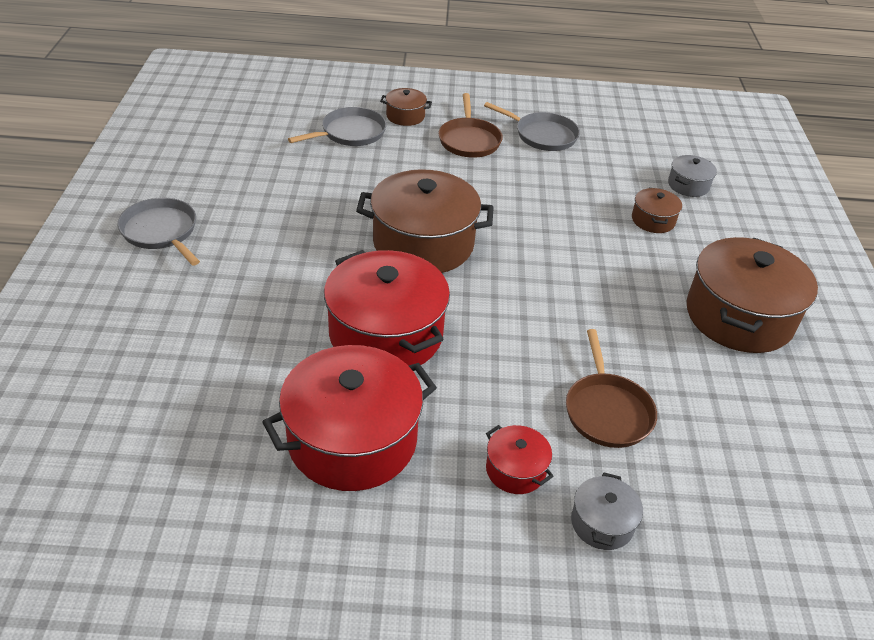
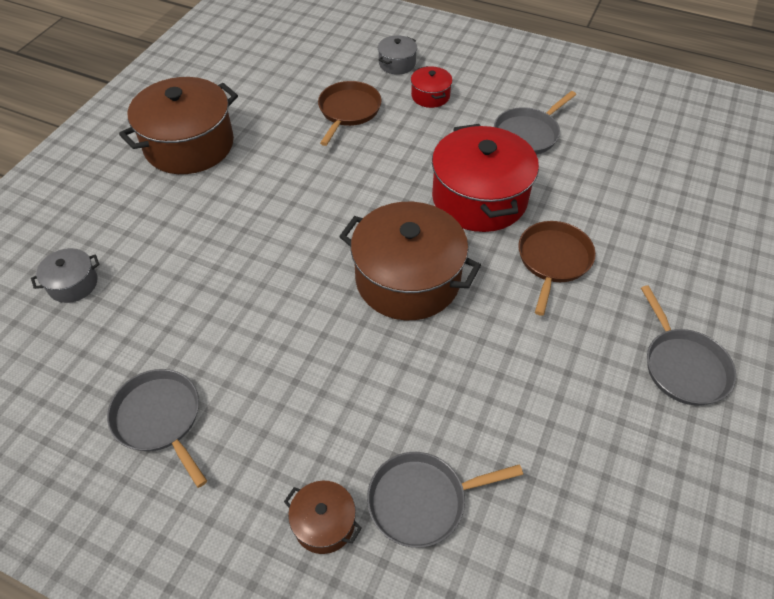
camera: 155 degrees left, 10 degrees up
(352, 440) = (528, 134): red pot -> grey pan
(469, 140) = (264, 435): brown pan -> brown pan (553, 260)
(653, 220) = (159, 249): brown pot -> none

